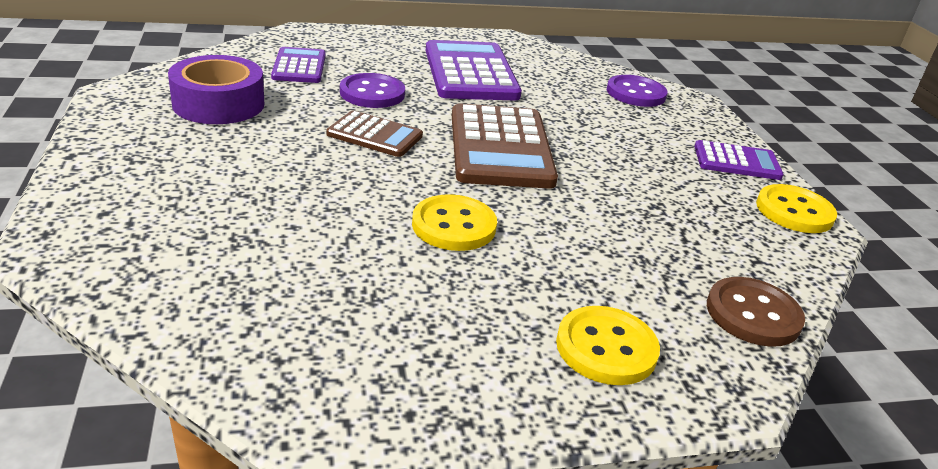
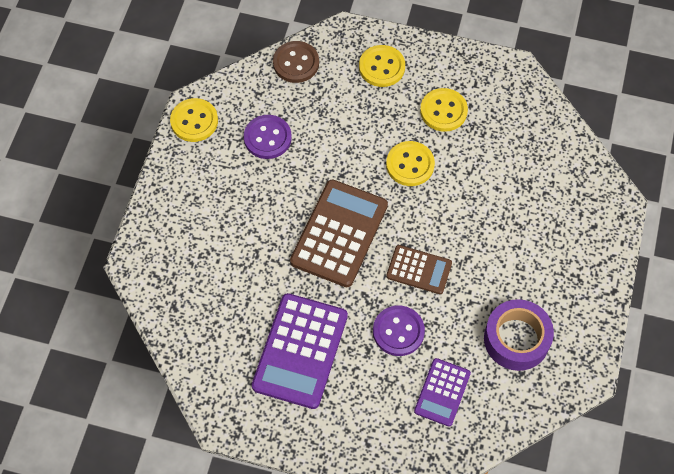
camera: 150 degrees left, 30 degrees up
(375, 135) = (419, 270): brown calculator -> brown calculator turned 150 degrees clockwise
(441, 306) = (443, 111): none -> yellow button
(636, 93) = (177, 284): purple button -> purple button (267, 138)
(736, 161) = (181, 176): purple calculator -> none

